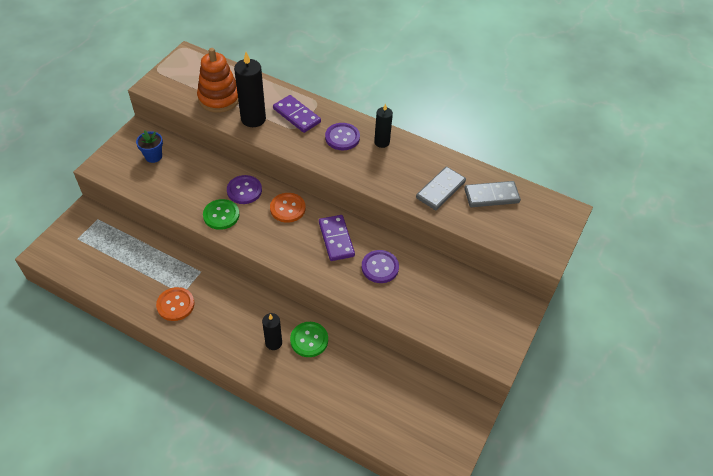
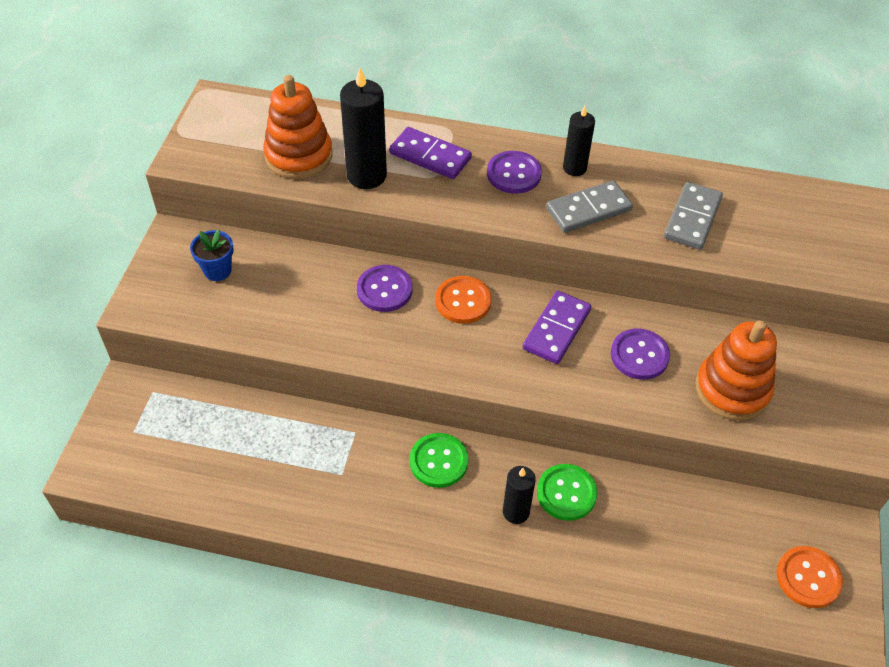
camera: 15 degrees left, 0 degrees up
(175, 305) = (339, 495): orange button -> orange button (808, 578)
(221, 215) = (366, 336): green button -> green button (438, 461)
(336, 239) = (557, 329): purple domino -> purple domino turned 60 degrees clockwise
(428, 303) = (732, 389): none -> orange stacking toy
(491, 196) = (766, 210): grey domino -> grey domino (588, 210)

